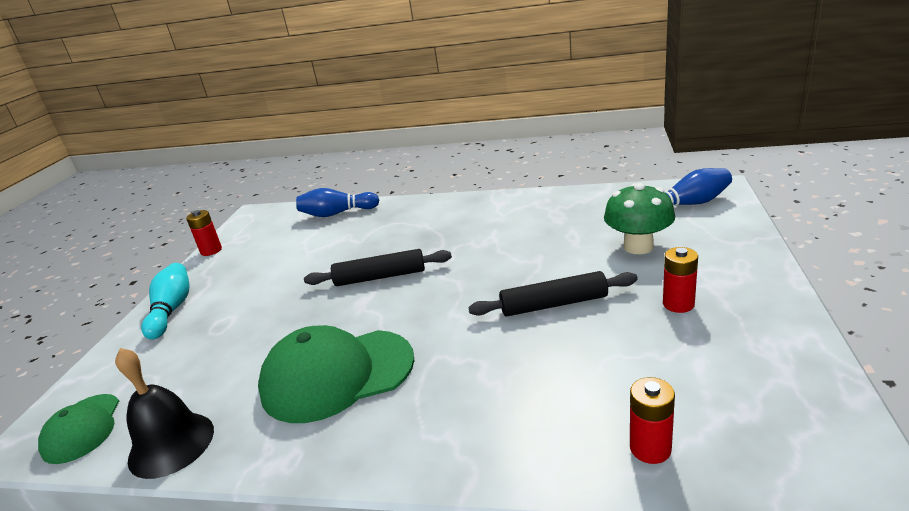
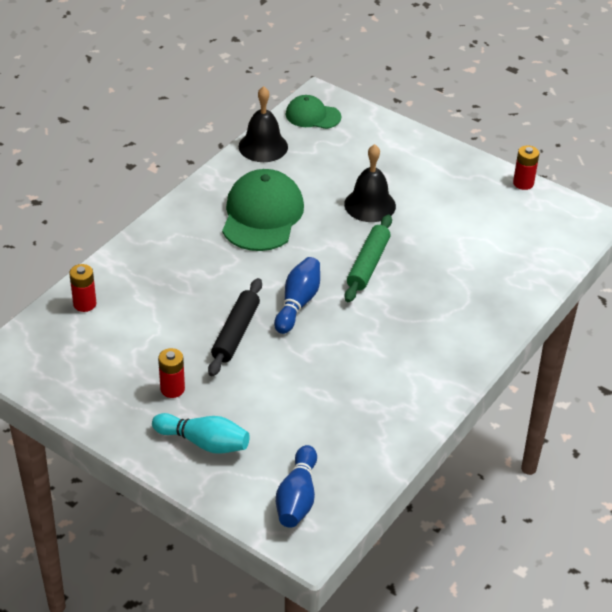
camera: 110 degrees right, 15 degrees up
(172, 310) = (427, 155): turquoise bowling pin -> turquoise bowling pin (204, 442)
(279, 310) = (370, 205): none -> black bell
(337, 213) = (530, 271): blue bowling pin -> blue bowling pin (298, 303)
(380, 277) = (368, 264): black rolling pin -> green rolling pin
(638, 247) = (262, 418): green mushroom -> none

